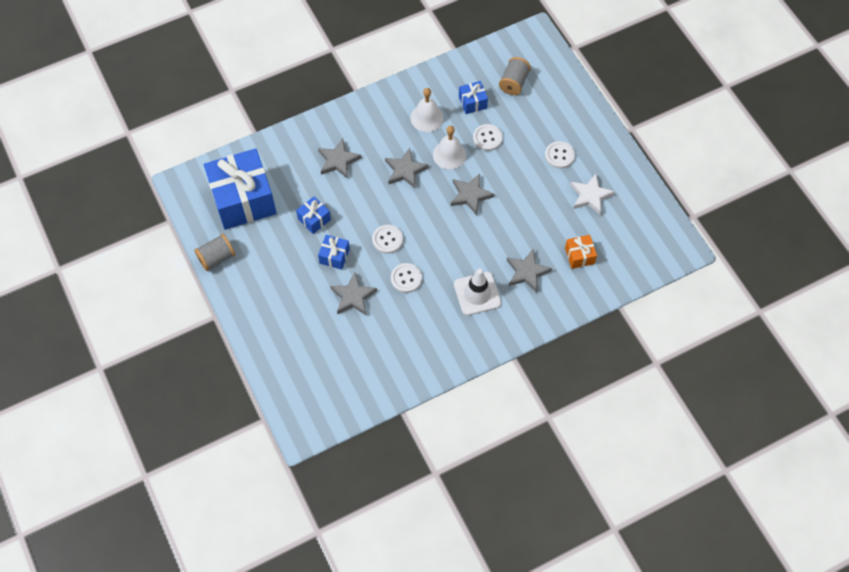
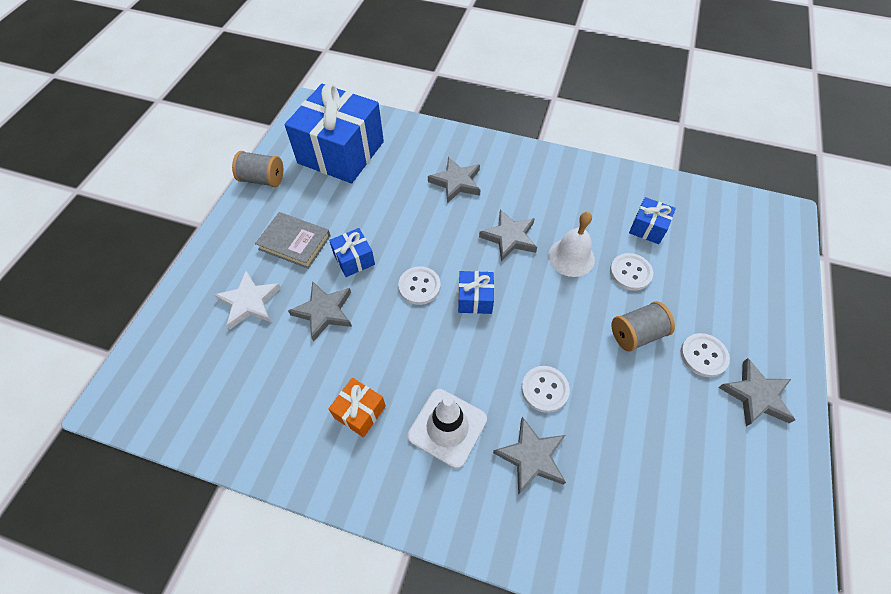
camera: 45 degrees right, 5 degrees down
(288, 276) = (294, 242): none -> grey book
(314, 219) = (376, 213): blue gift -> blue gift (475, 299)
(406, 278) = (393, 340): white button -> white button (544, 389)
(427, 117) = (583, 207): white bell -> none
(470, 195) = (552, 314): grey star -> grey star (756, 396)
(514, 82) = (715, 242): grey spool -> grey spool (636, 334)
(579, 256) = (620, 499): orange gift -> orange gift (360, 412)
(590, 196) = (704, 435): white star -> white star (249, 302)

